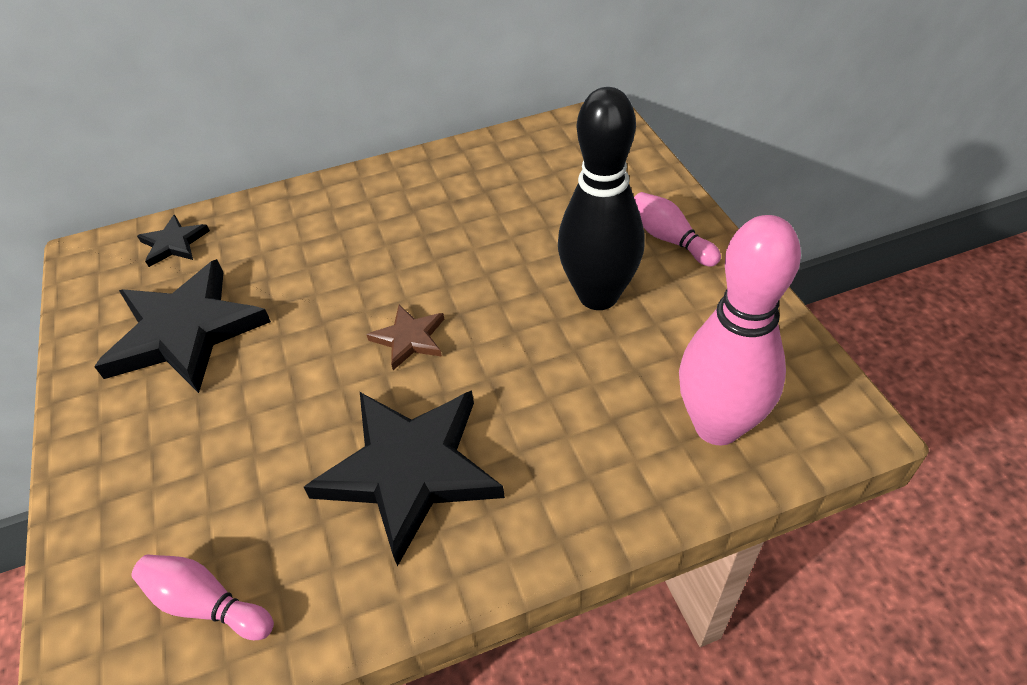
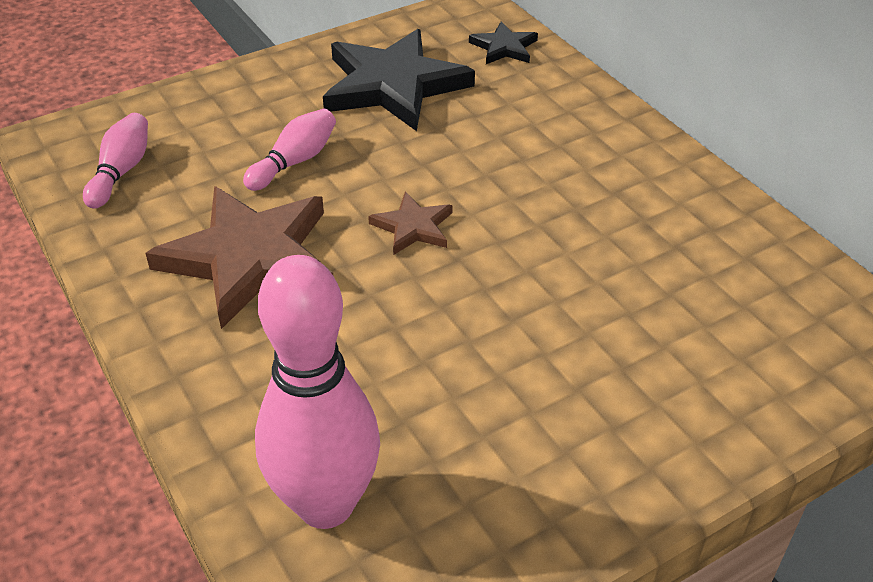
camera: 75 degrees right, 5 degrees down
(409, 470) = (250, 258): black star -> brown star
(598, 296) = (516, 374): black bowling pin -> none
(670, 239) = (648, 442): pink bowling pin -> pink bowling pin (294, 162)

